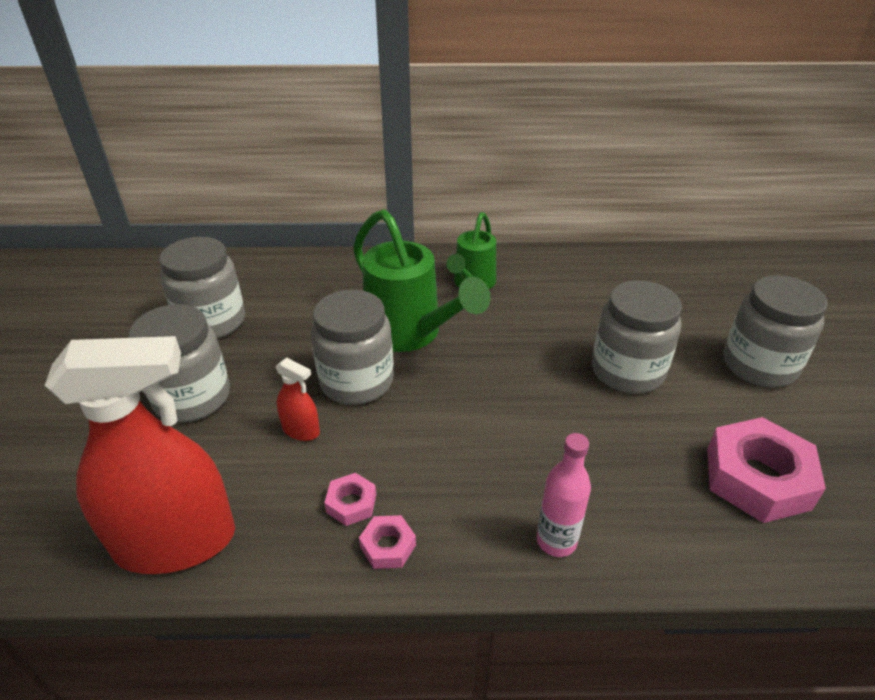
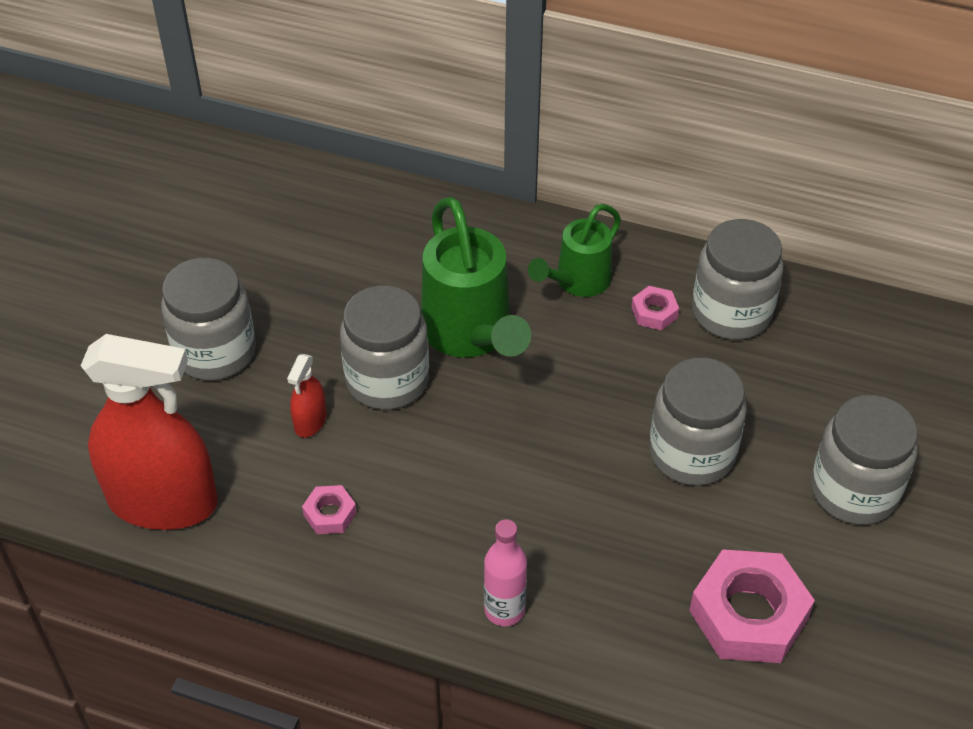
camera: 20 degrees right, 10 degrees up
(212, 322) = (260, 258): grey jar -> grey jar (731, 313)
(301, 430) = (310, 421): red spray bottle -> red spray bottle turned 60 degrees clockwise
(388, 546) = (347, 565): pink nut -> pink nut (654, 312)

